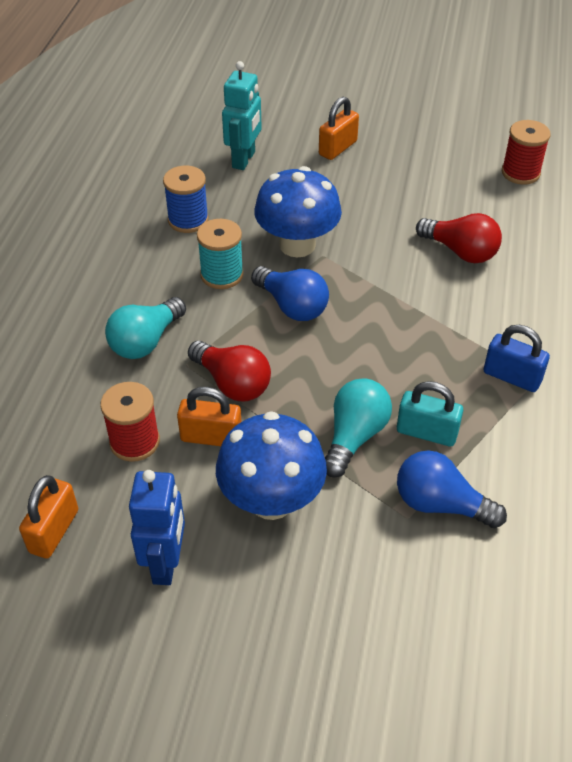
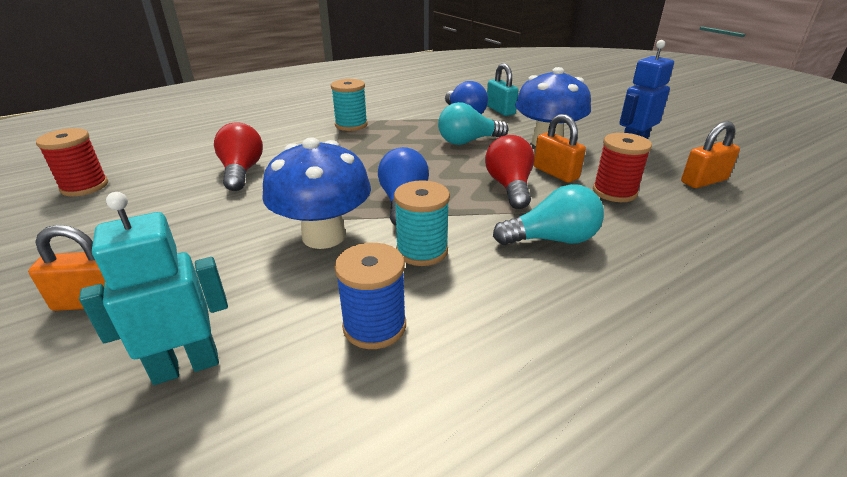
camera: 135 degrees left, 15 degrees down
(426, 432) = (429, 129): turquoise padlock -> turquoise padlock (500, 110)
(512, 377) = (351, 125): blue padlock -> turquoise spool

